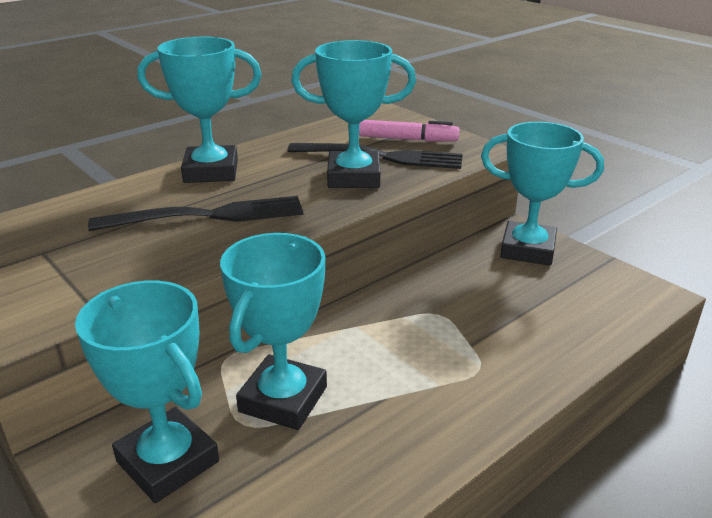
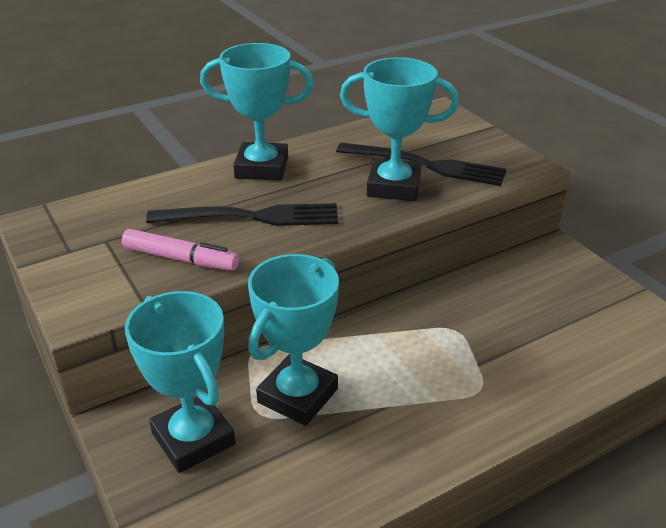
camera: 10 degrees right, 5 degrees up
(408, 139) = (457, 146): pink marker -> pink marker (181, 259)
(527, 250) = (559, 271): turquoise trophy -> none

